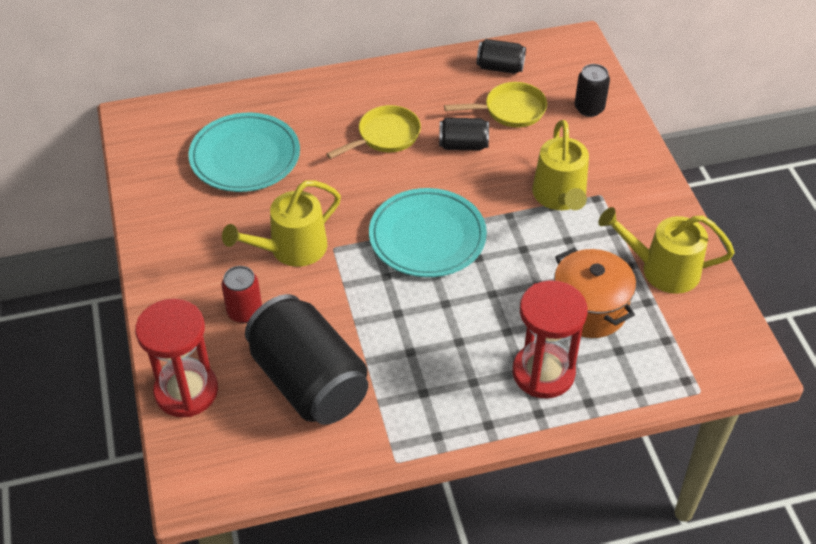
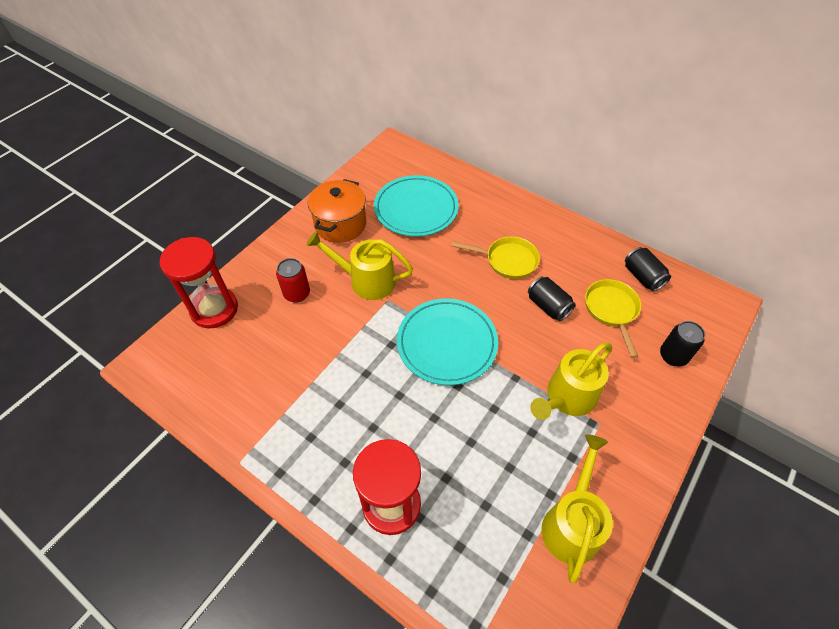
camera: 50 degrees right, 5 degrees up
(309, 382) = (269, 365): black can -> none
(510, 110) = (611, 310): yellow pan -> yellow pan turned 135 degrees counterclockwise
(589, 310) = (480, 495): orange pot -> orange pot (340, 224)
(662, 269) = (572, 523): yellow watering can -> yellow watering can turned 45 degrees clockwise

